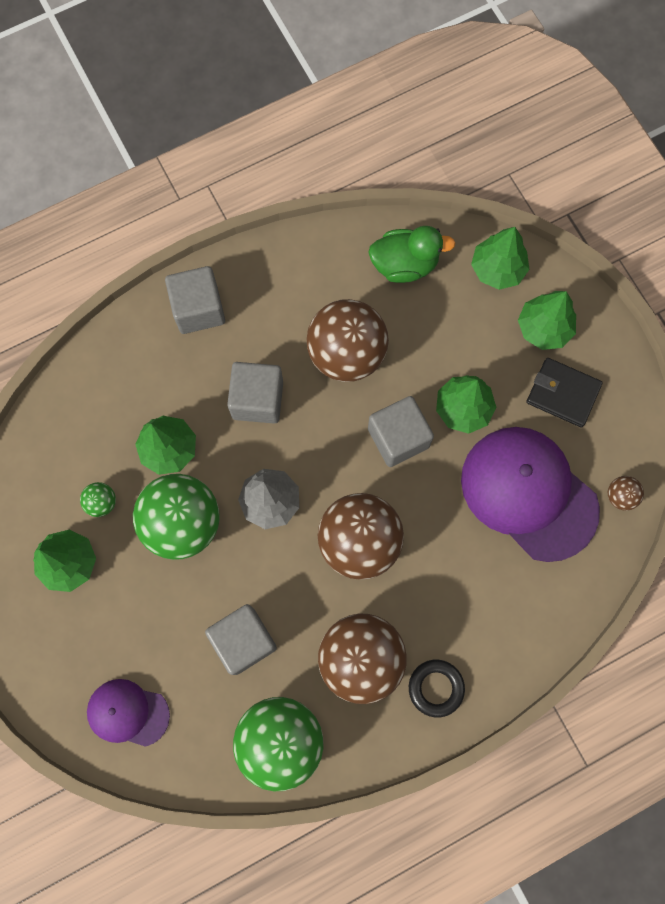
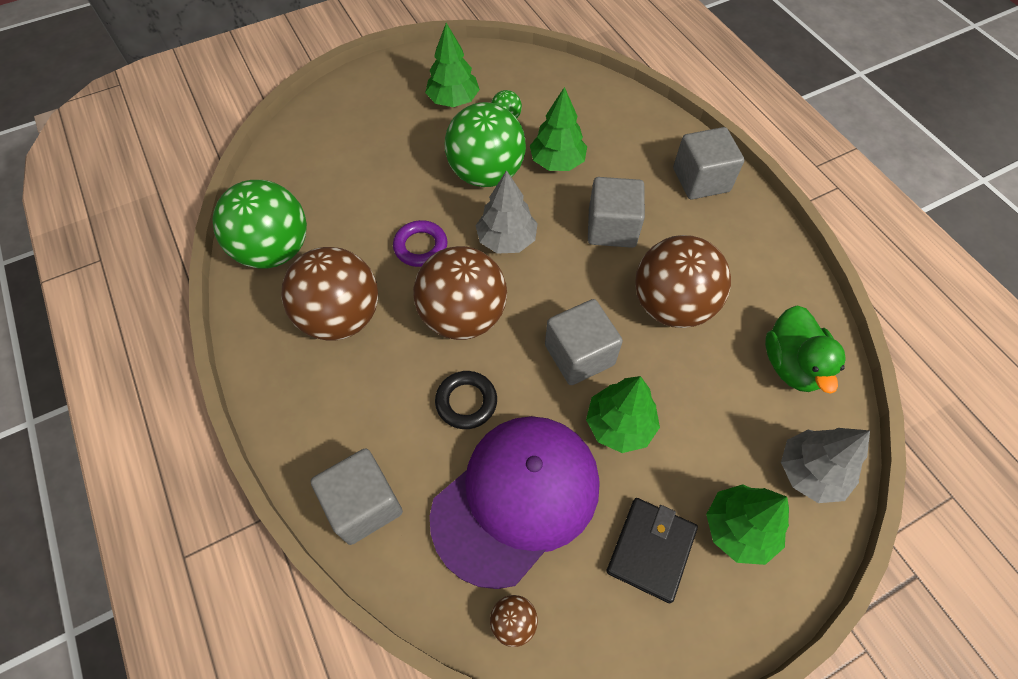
camera: 90 degrees right, 15 degrees down
(128, 713) = (320, 142): purple cap -> none
(243, 641) = (372, 221): grey cube -> grey cube (364, 504)
(277, 587) = (420, 246): none -> purple ring
(436, 688) = (300, 387): black ring -> black ring (466, 402)
(497, 269) = (810, 472): green tree -> grey tree

